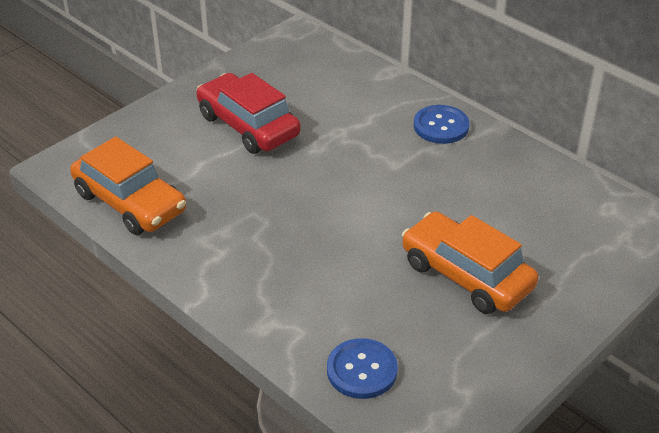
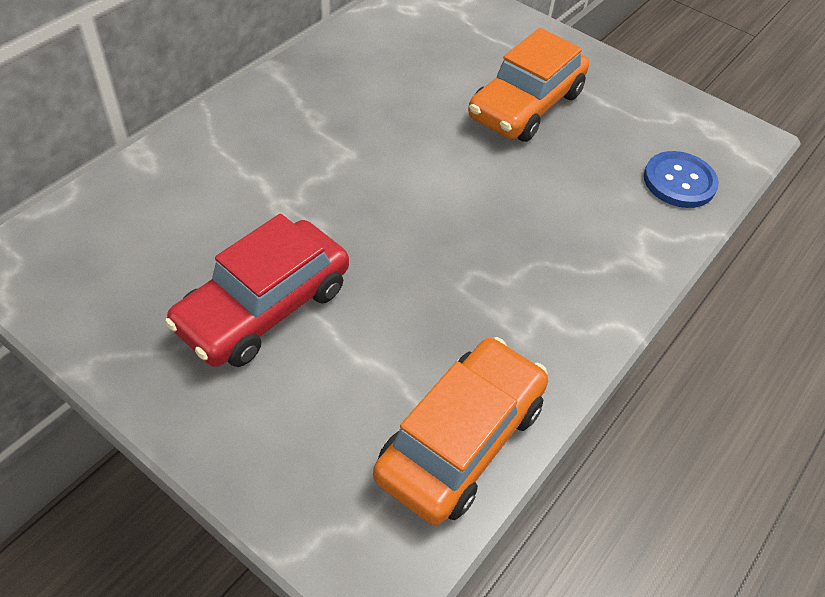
camera: 100 degrees left, 10 degrees up
(441, 126) = (270, 112): blue button -> none

